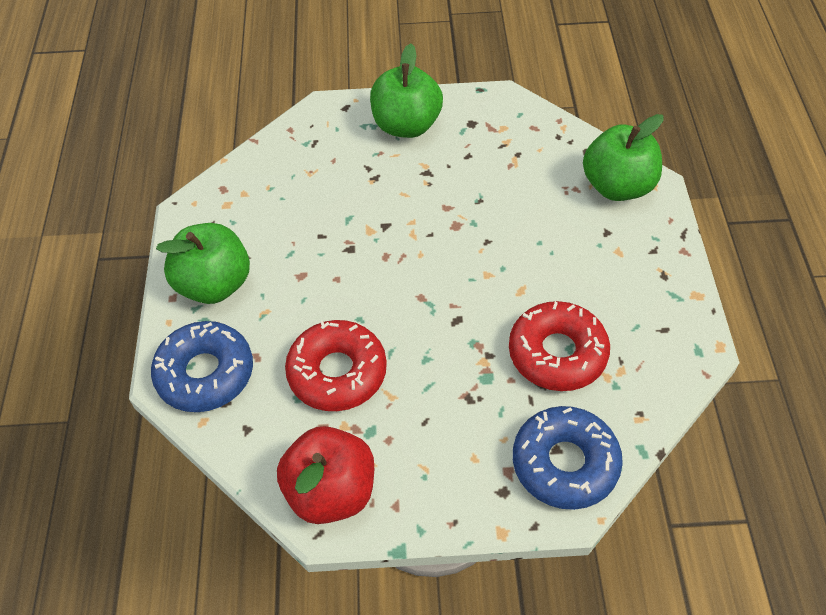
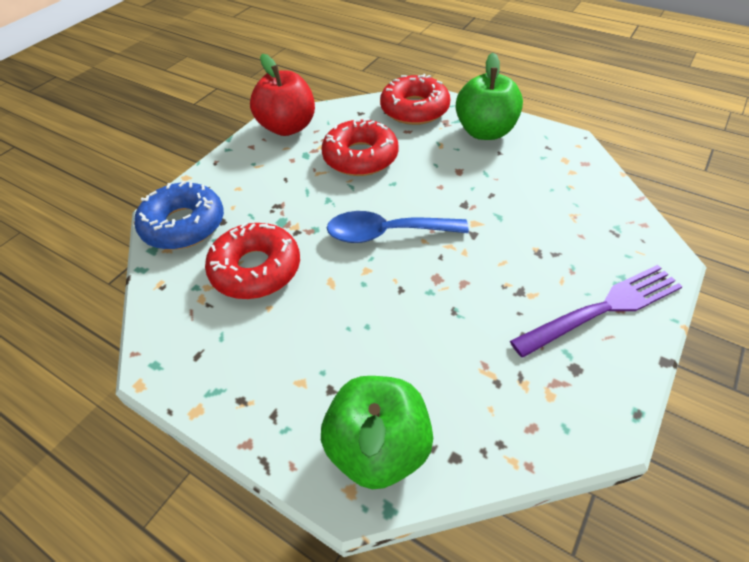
camera: 125 degrees right, 5 degrees down
(205, 373) = (414, 109): blue donut -> red donut
(406, 125) = (603, 309): green apple -> purple fork
(434, 284) = (386, 233): none -> blue spoon

